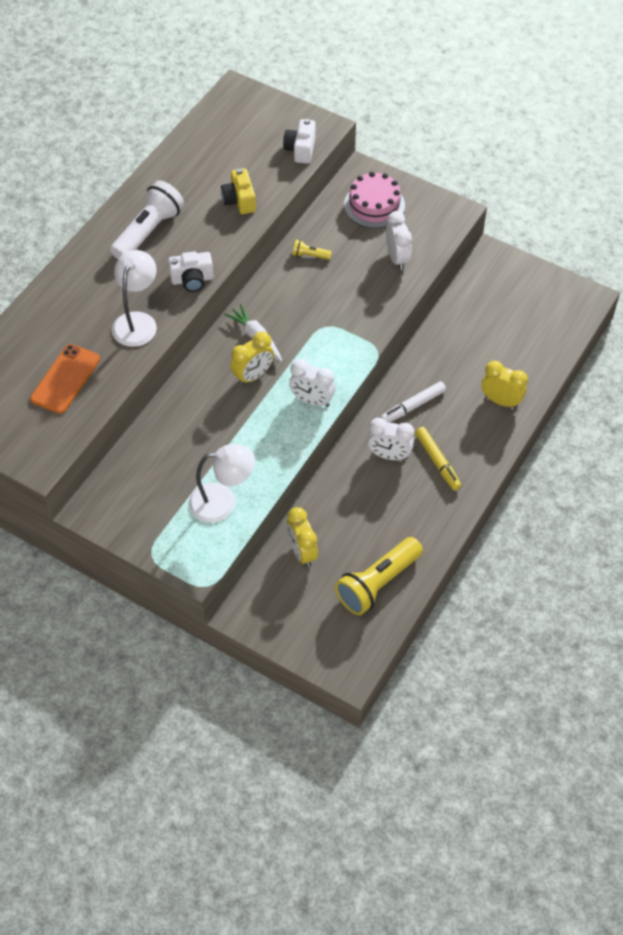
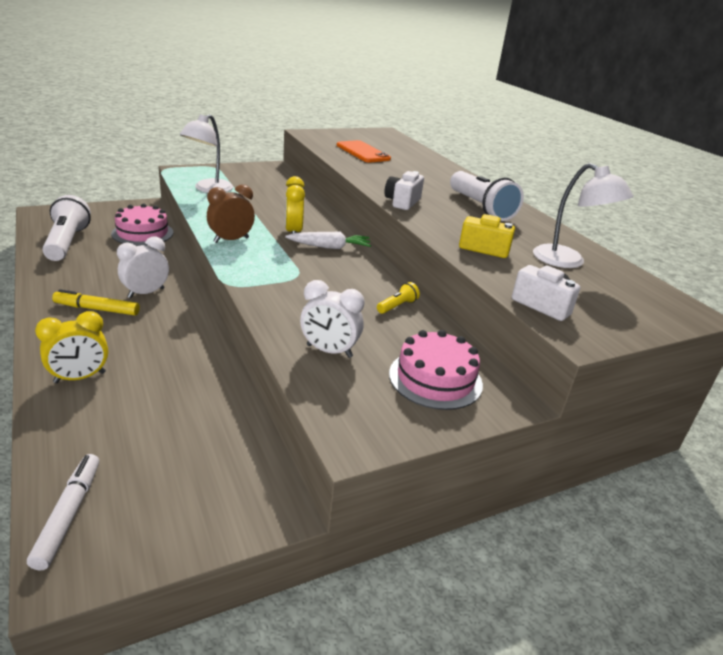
camera: 120 degrees right, 25 degrees down
(137, 321) = (384, 177): white lamp -> white lamp (568, 261)
(302, 552) = (142, 233): yellow clock -> pink cake
(312, 400) = (231, 240): white clock -> brown clock
(377, 583) = (67, 242): yellow flashlight -> white flashlight
(413, 406) = (168, 327): white marker -> white marker (68, 515)

